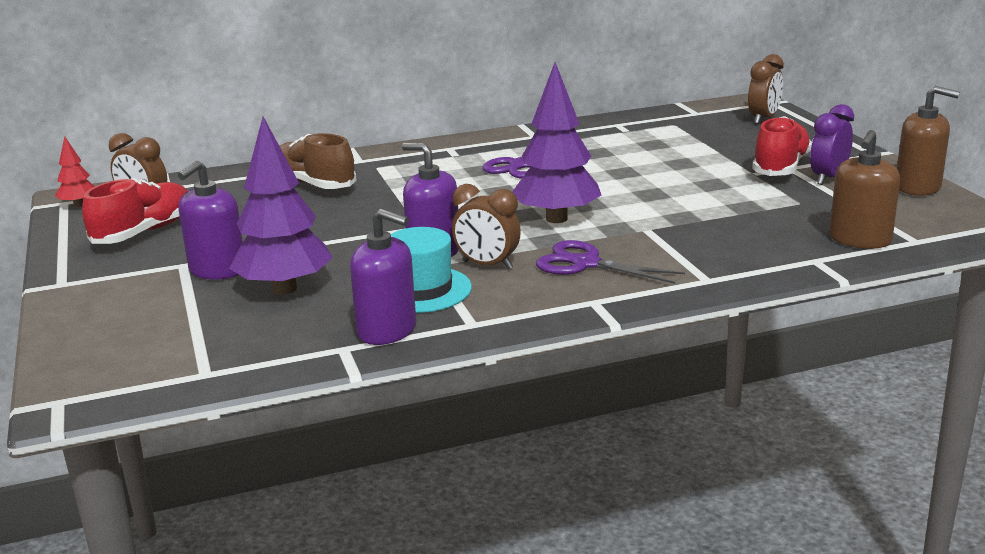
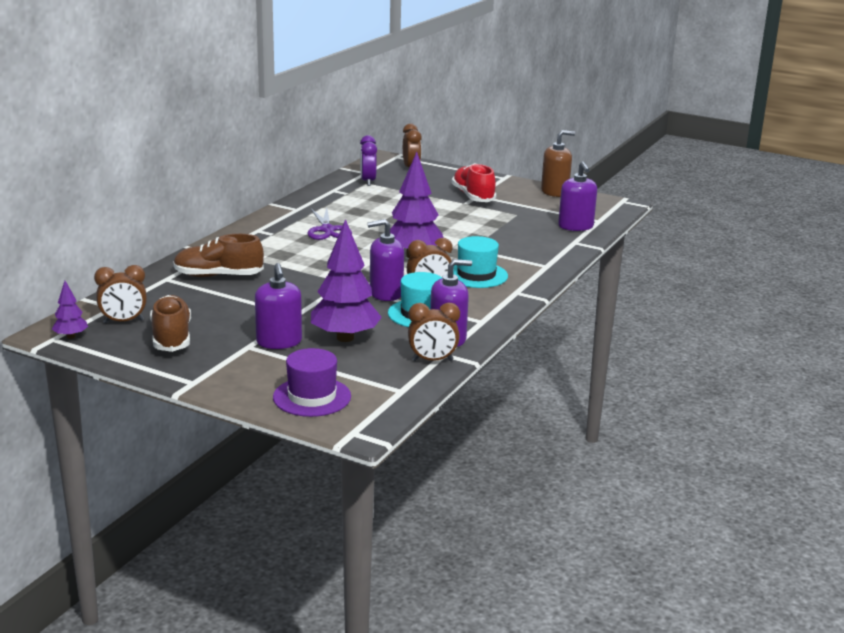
camera: 45 degrees left, 0 degrees up
(79, 205) = (71, 336): red tree -> purple tree
(113, 342) = (312, 397): none -> purple hat
(144, 232) = (171, 337): red shoe -> brown shoe
(314, 351) = (432, 360): none -> brown clock
(586, 264) = (476, 275): purple scissors -> turquoise hat
(828, 178) = (506, 197): purple clock -> purple clock (368, 181)
(860, 240) = (575, 226): brown soap dispenser -> purple soap dispenser

